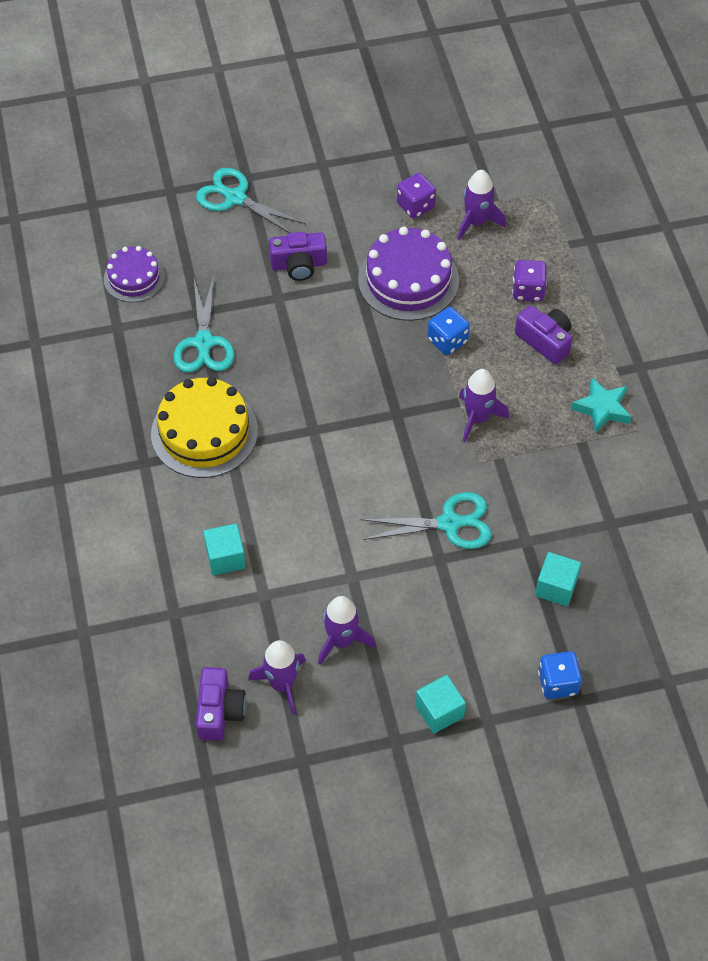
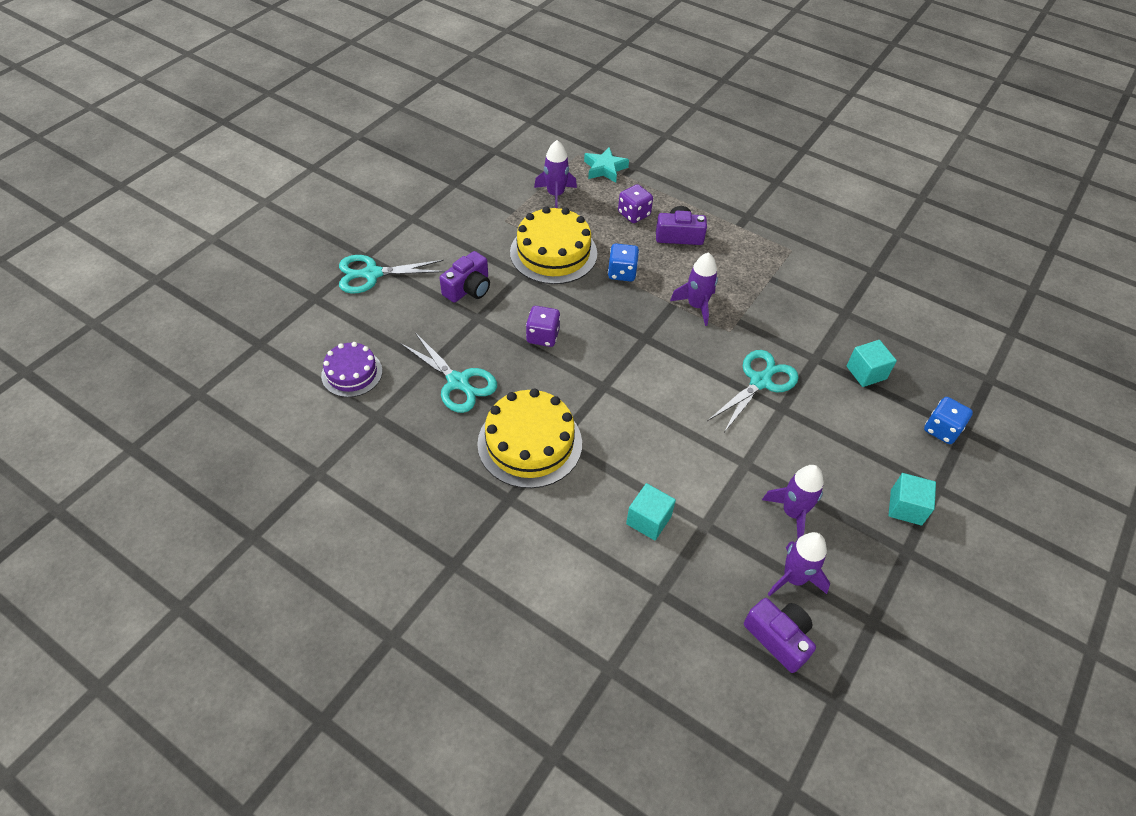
camera: 45 degrees left, 5 degrees down
(408, 280) = (553, 253): purple cake -> yellow cake
(415, 206) = (505, 207): purple dice -> purple dice (543, 336)
(602, 408) = (758, 252): turquoise star -> turquoise star (605, 169)

